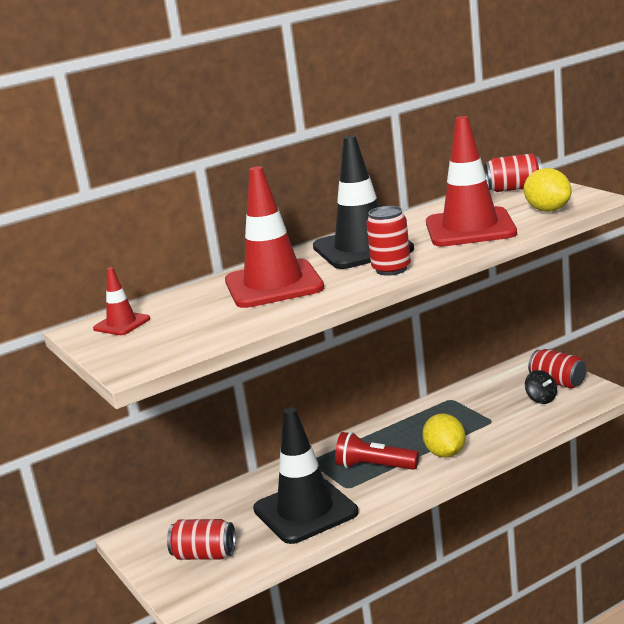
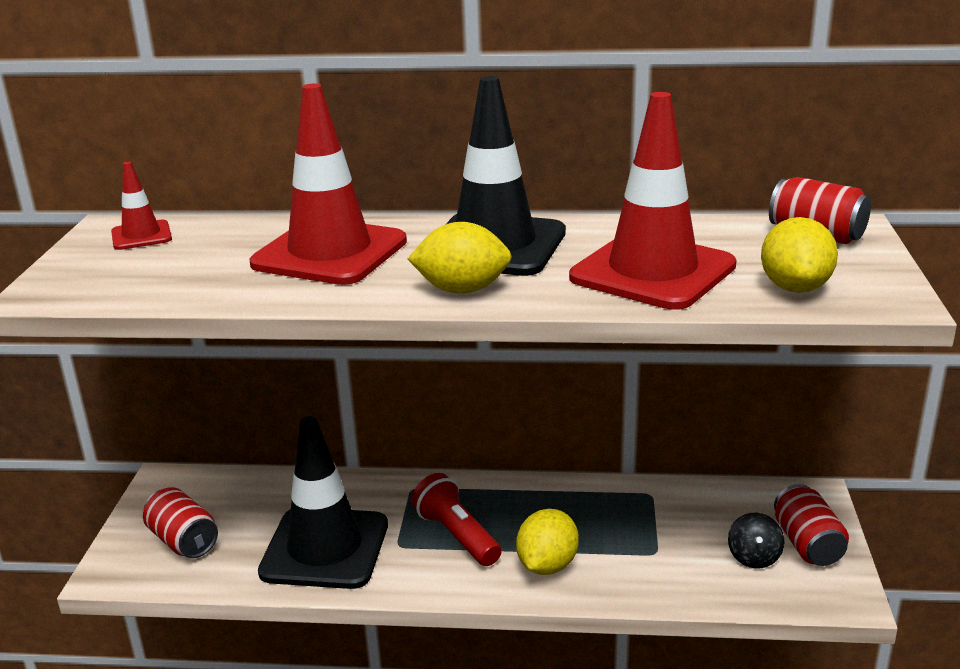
camera: 35 degrees right, 5 degrees up
(391, 269) = (462, 290): red can -> yellow lemon

